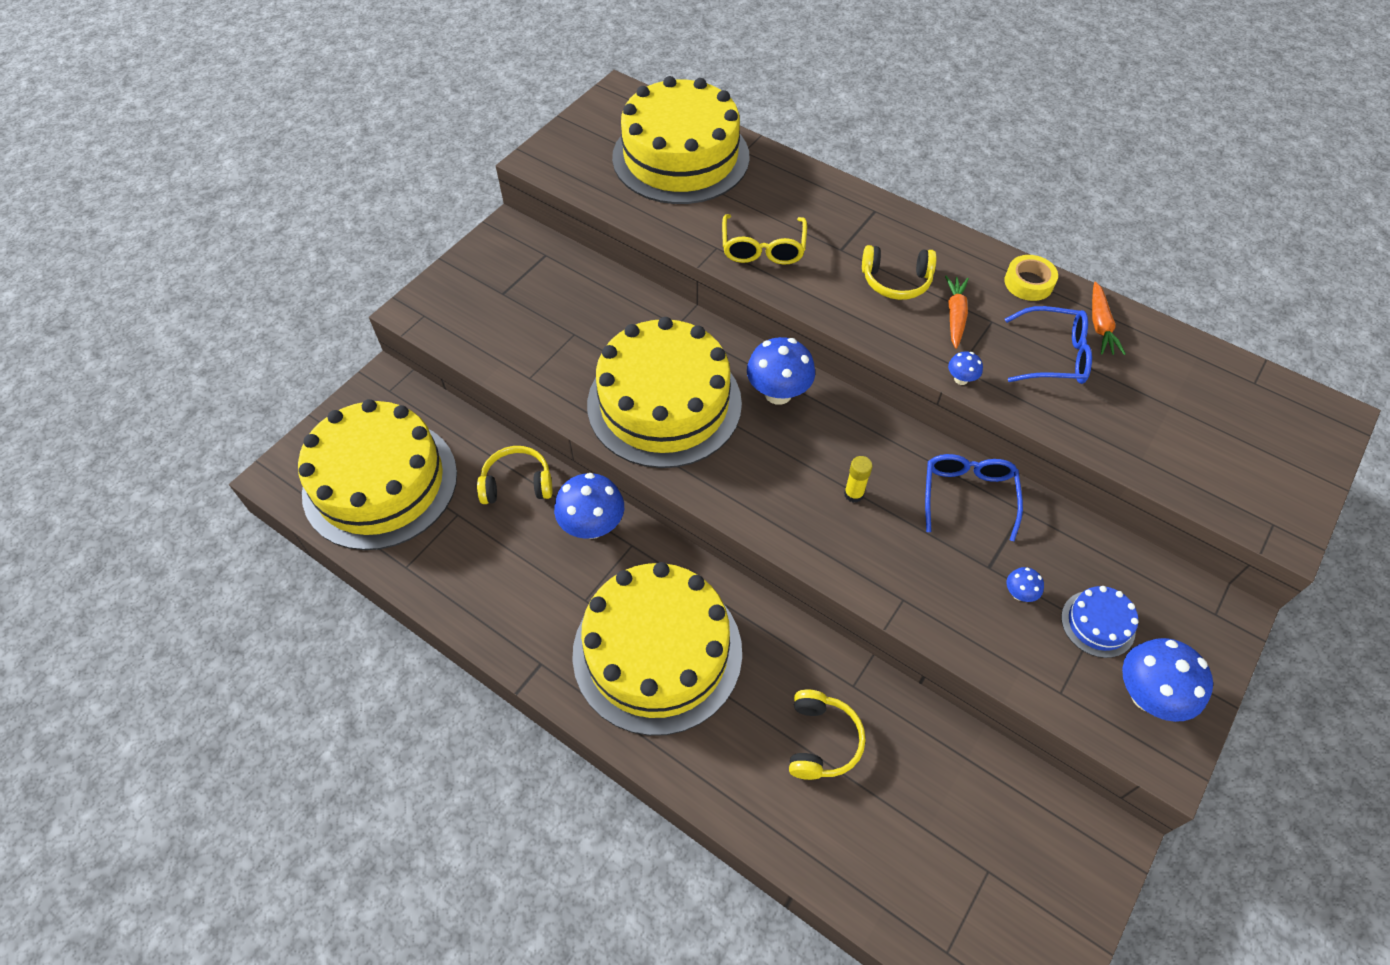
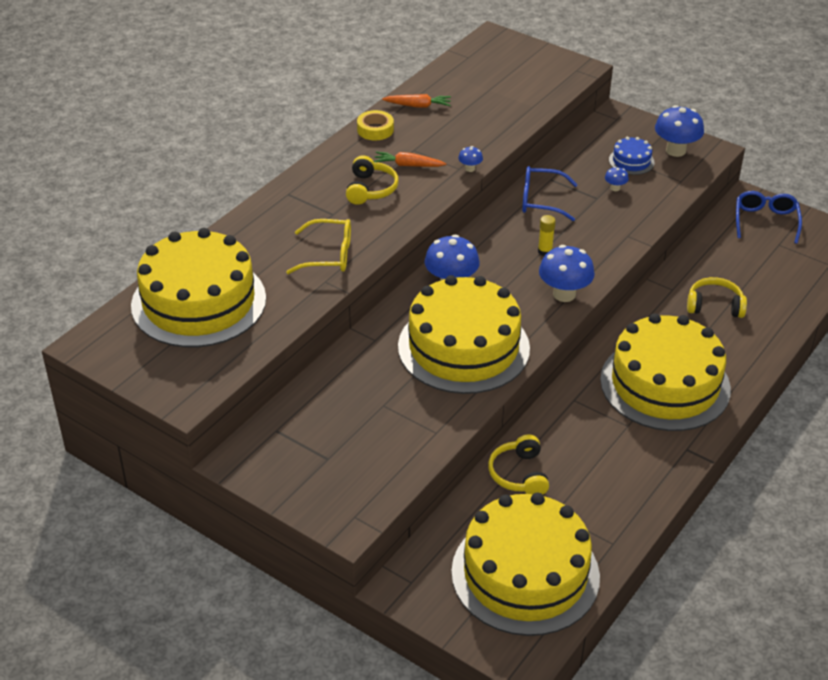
camera: 90 degrees left, 15 degrees down
(592, 526) = (558, 423): blue mushroom -> blue mushroom (564, 294)
(1054, 356) = (447, 128): blue glasses -> blue glasses (765, 221)

